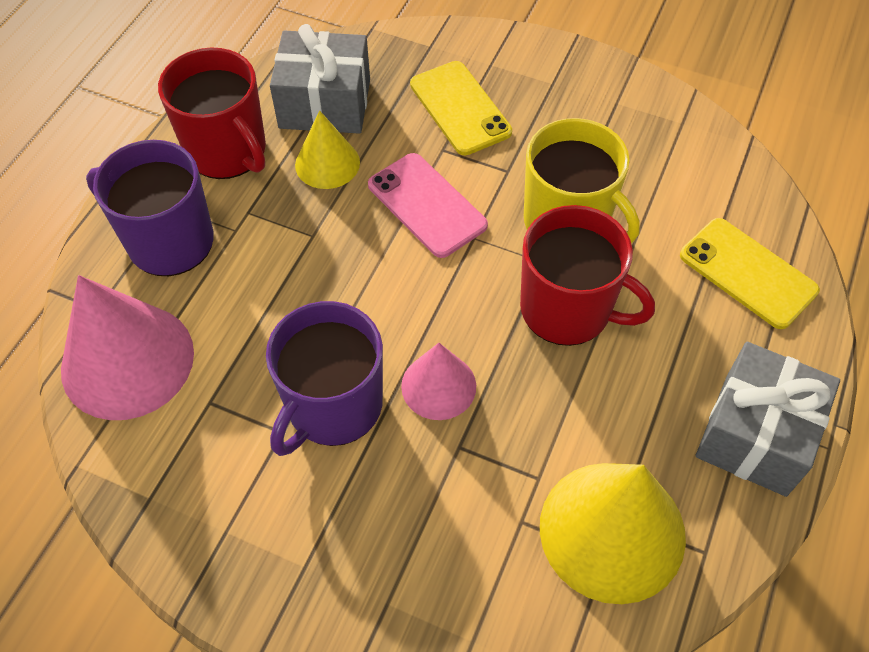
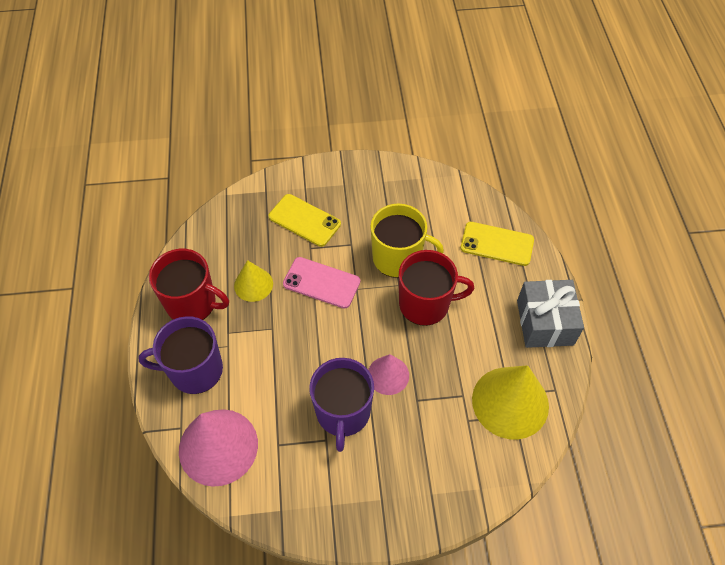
camera: 30 degrees left, 0 degrees up
(325, 103) = (229, 251): grey gift -> none

